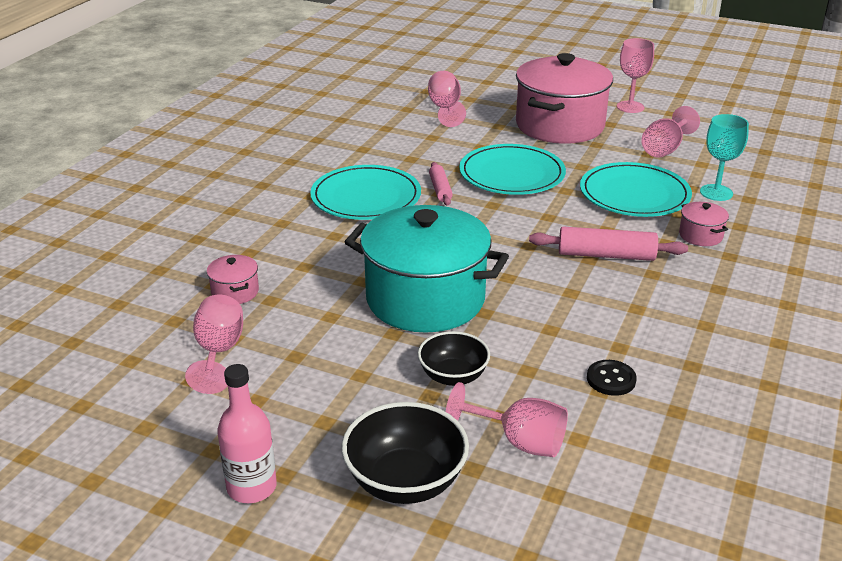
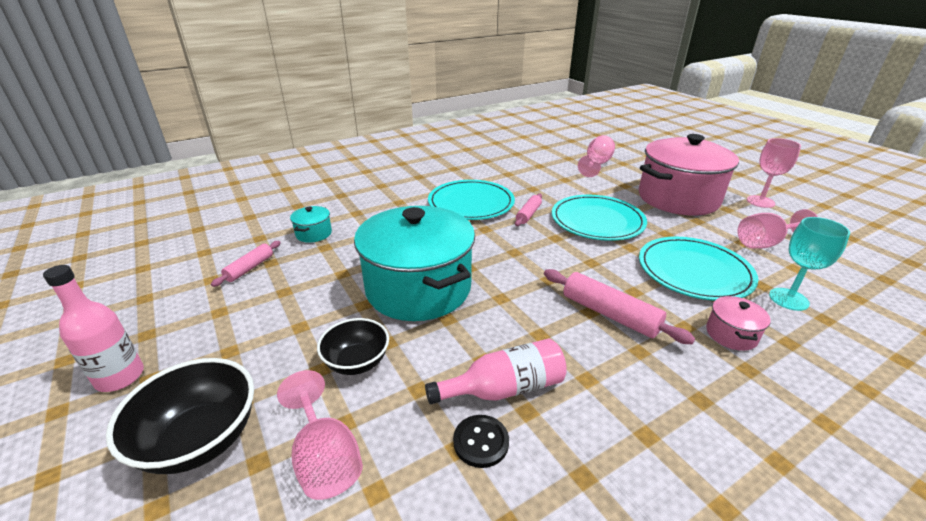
camera: 35 degrees right, 0 degrees up
(219, 352) = (249, 268): pink goblet -> pink rolling pin
(235, 292) = (314, 234): pink pot -> turquoise pot
(588, 340) = (504, 388): none -> pink bottle

